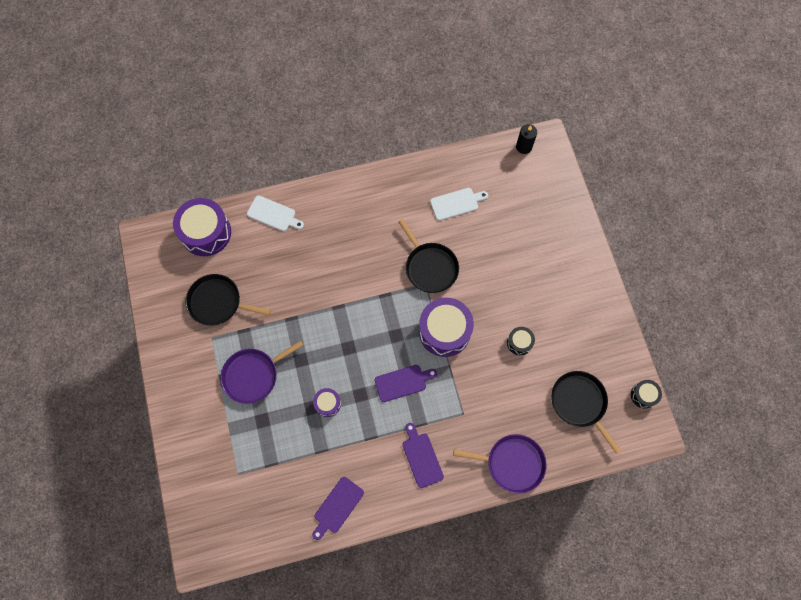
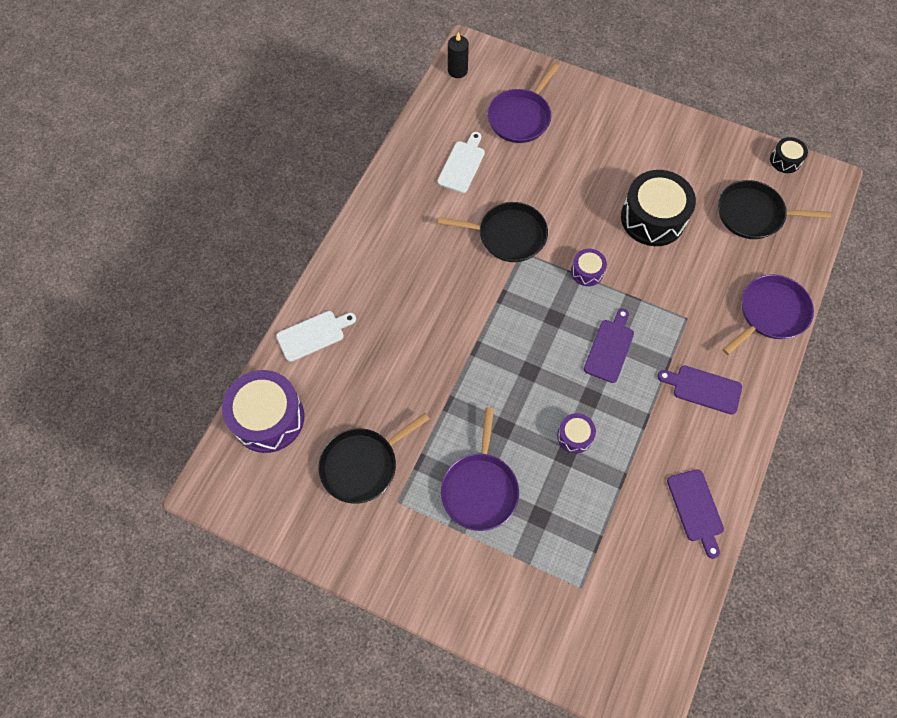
camera: 50 degrees left, 5 degrees down
(444, 331) = (587, 271): purple drum -> purple drum, size x0.49
(519, 342) = (653, 218): black drum -> black drum, size x2.05
(523, 209) = (521, 117): none -> purple pan

